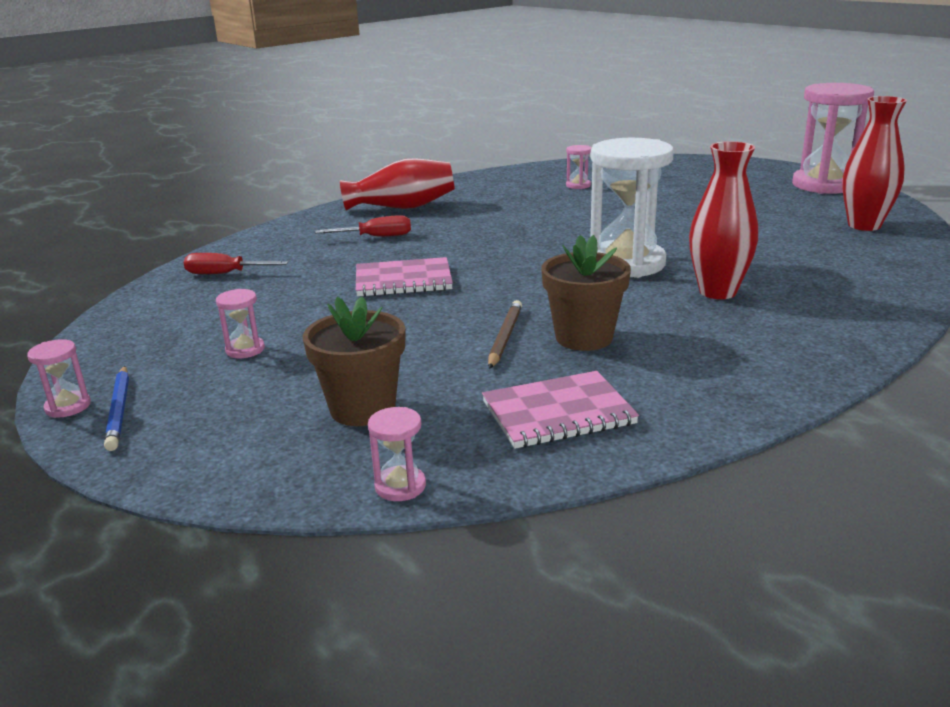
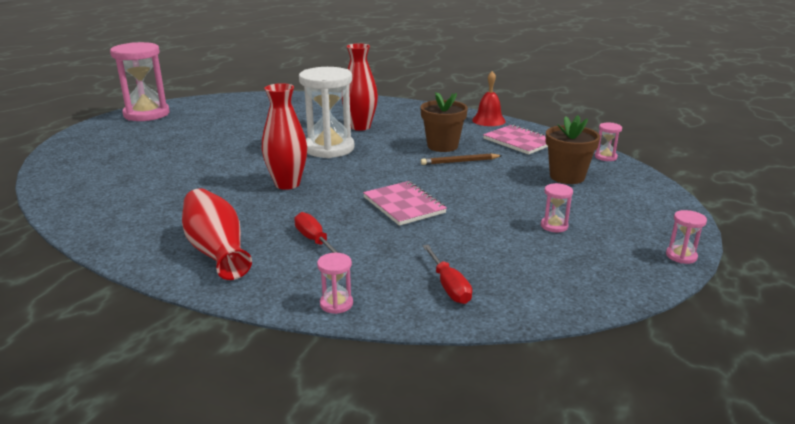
camera: 115 degrees left, 0 degrees up
(119, 410) = (659, 237): blue pencil -> none
(578, 185) = (138, 184): pink hourglass -> pink hourglass (336, 304)
(710, 414) = (488, 120): none -> red bell
(864, 225) = (236, 105): red vase -> red vase (287, 184)

